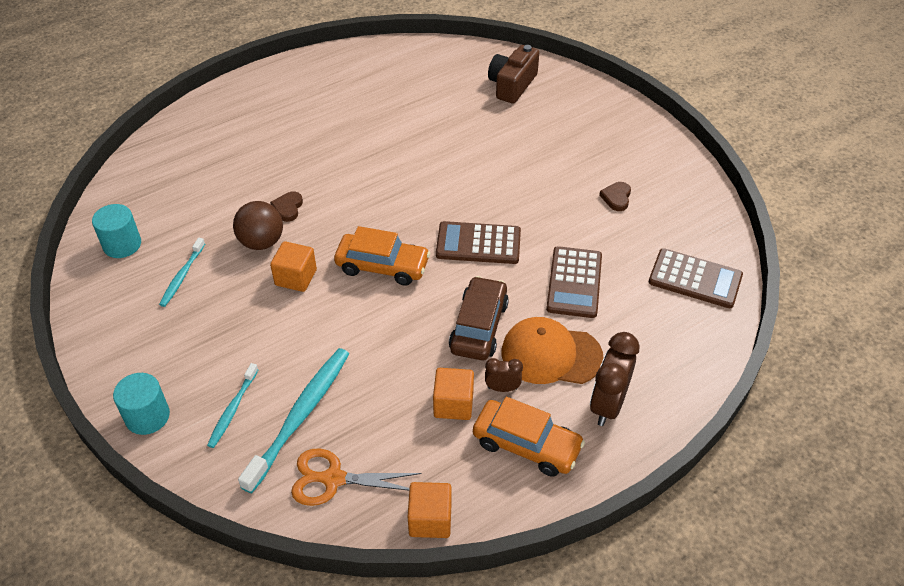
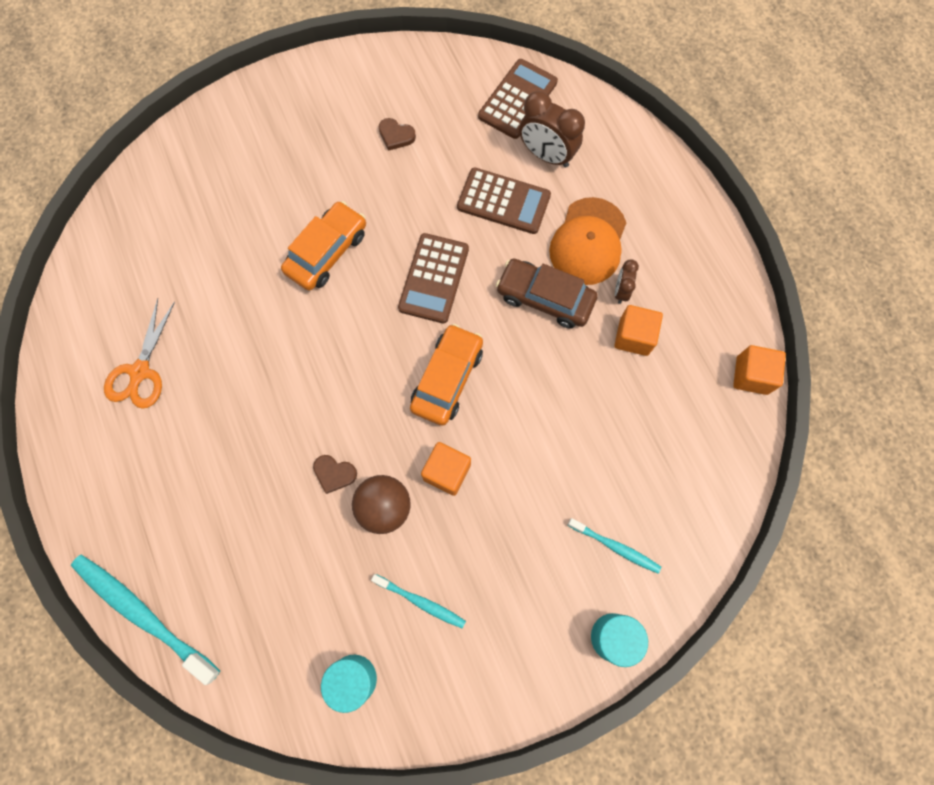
camera: 80 degrees left, 25 degrees up
(301, 415) = (630, 479): turquoise toothbrush -> turquoise toothbrush (142, 614)
(333, 479) = (704, 454): orange scissors -> orange scissors (140, 372)
(512, 85) = (182, 195): brown camera -> none
(526, 445) = (684, 283): orange car -> orange car (327, 252)
(608, 405) = (649, 208): brown clock -> brown clock (546, 155)

